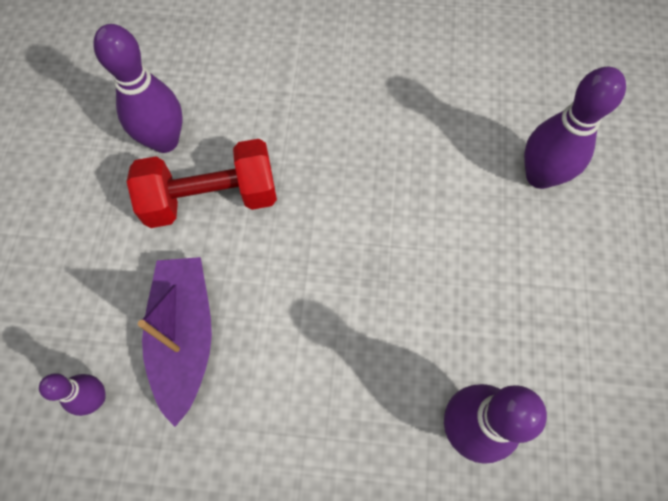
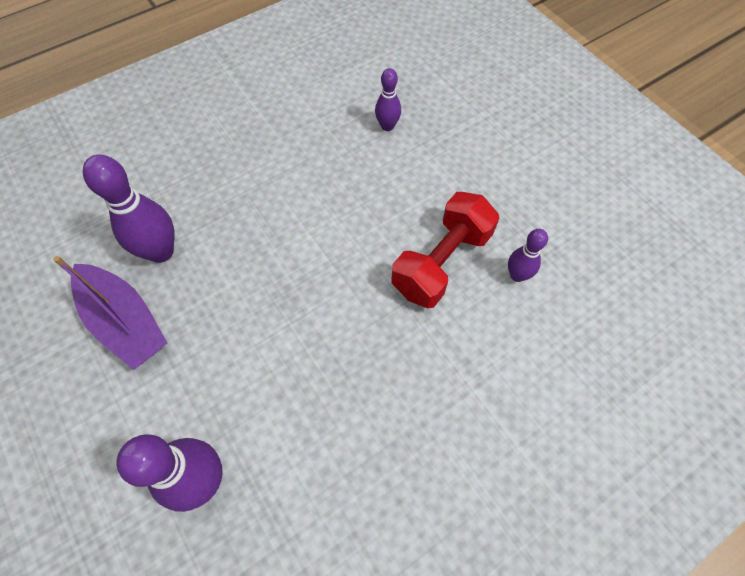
camera: 140 degrees right, 5 degrees down
(165, 141) = (517, 275): purple bowling pin -> purple bowling pin, size x0.57
(184, 337) = (371, 180): purple boat -> purple boat (125, 322)

